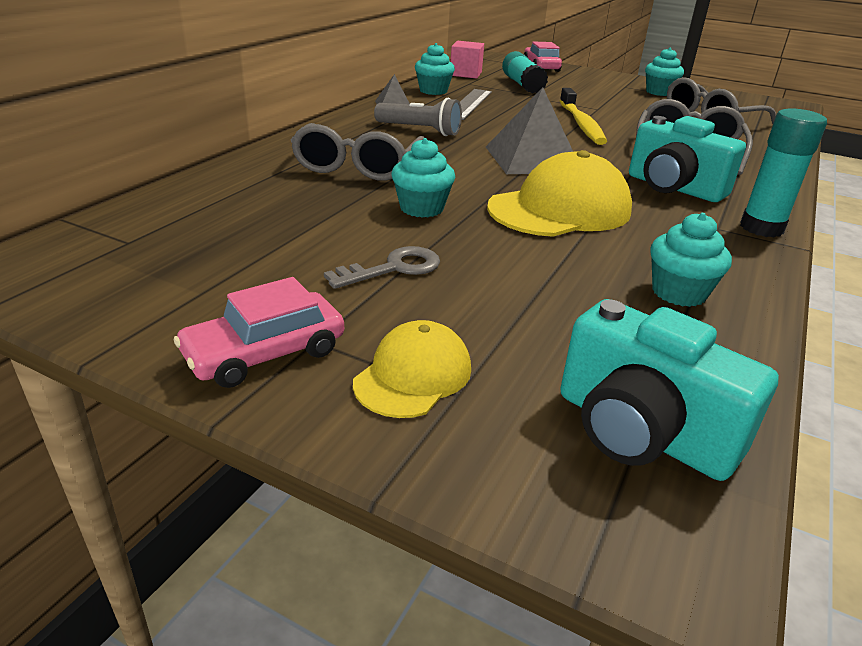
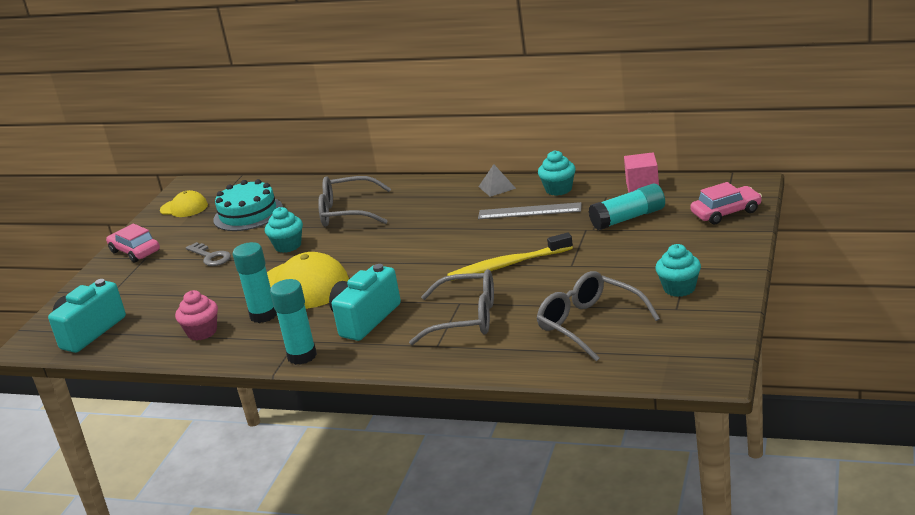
camera: 85 degrees right, 5 degrees down
(254, 226) = (248, 214): none -> turquoise cake
(413, 375) = (122, 282): yellow cap -> yellow cap (184, 208)
(420, 130) = (437, 211): grey flashlight -> none
(532, 159) = (397, 261): grey pyramid -> none
(639, 242) = (263, 315): none -> turquoise glue stick
(679, 293) = (202, 332): turquoise cupcake -> pink cupcake

